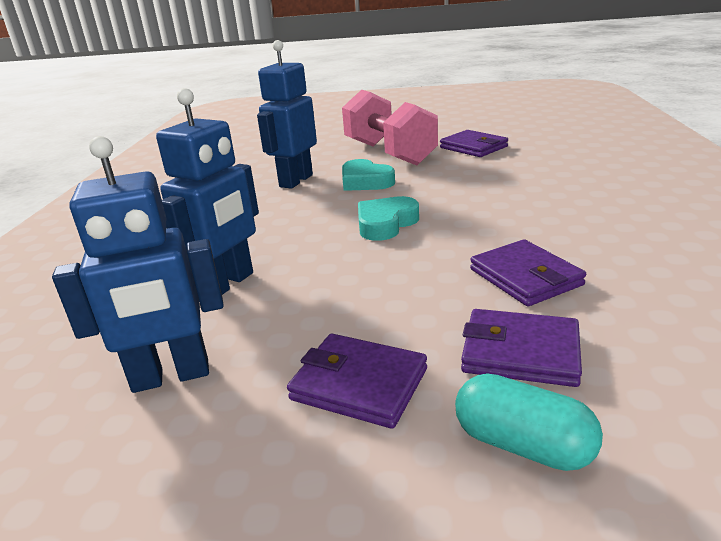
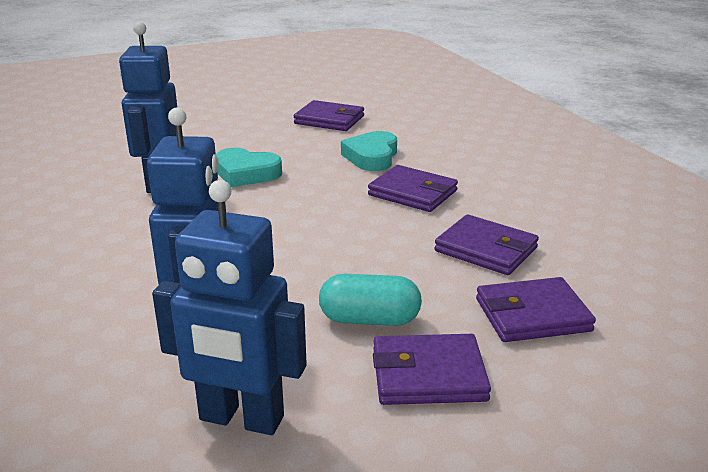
camera: 30 degrees left, 0 degrees up
(171, 377) = (241, 419): blue robot -> blue robot turned 60 degrees clockwise
(385, 224) = (313, 219): turquoise heart -> turquoise heart (372, 157)
(389, 153) = (242, 136): pink dumbbell -> none
(495, 215) = (412, 193): none -> purple wallet
(522, 444) = (588, 384): turquoise capsule -> turquoise capsule (369, 319)

